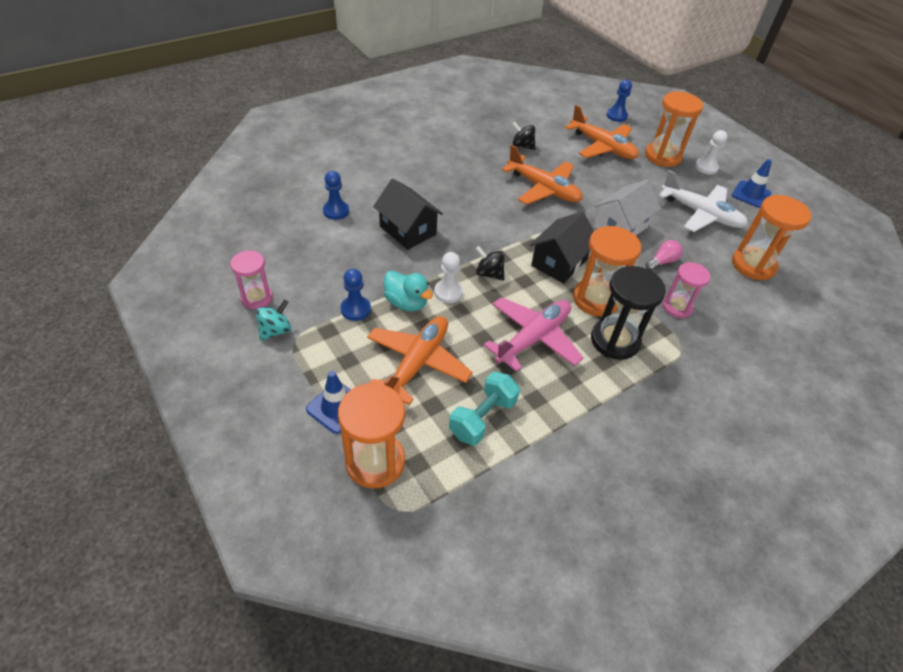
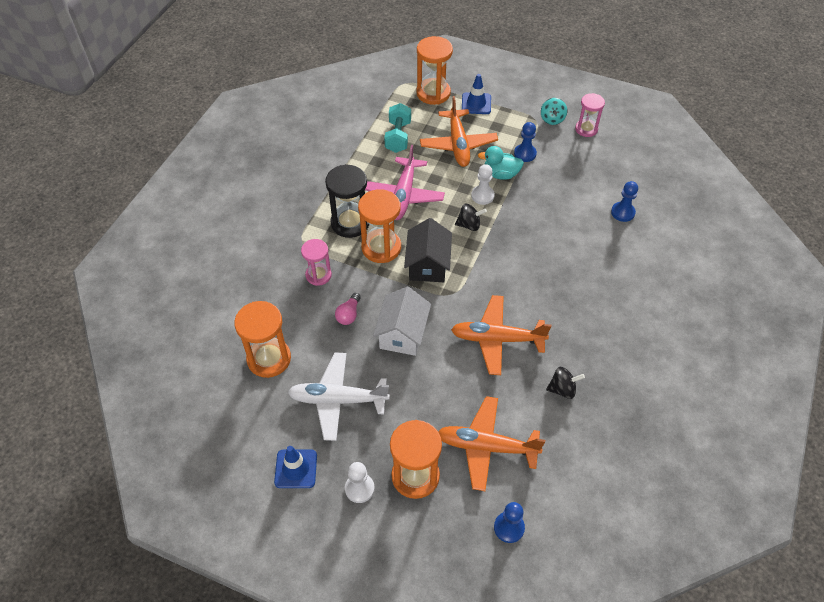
camera: 150 degrees right, 5 degrees up
(408, 230) = (557, 227): black house -> none

